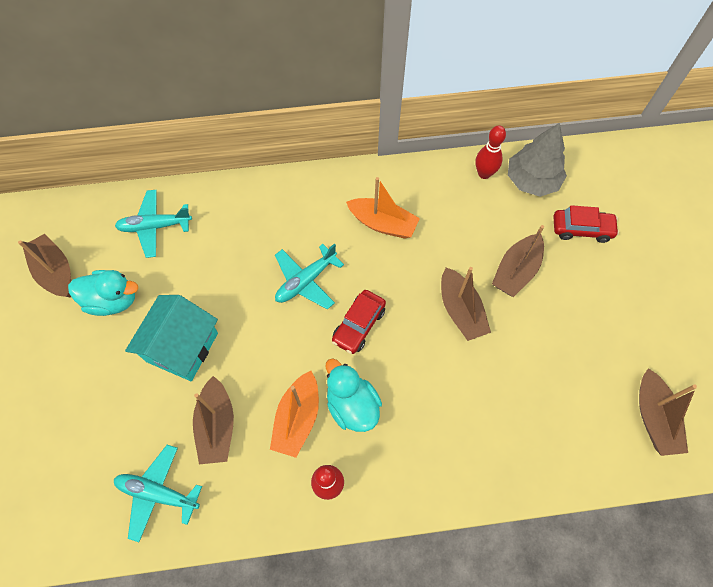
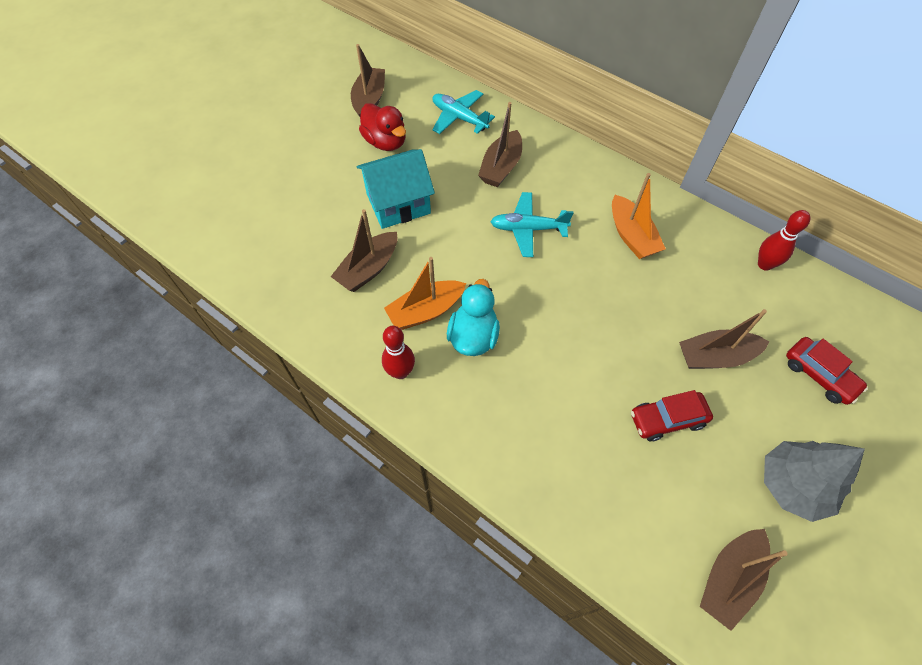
camera: 45 degrees right, 5 degrees down
(112, 300) = (385, 142): turquoise duck -> red duck
(158, 493) = (291, 277): turquoise plane -> none
(359, 325) = (536, 289): red car -> red car (667, 419)
(460, 310) = (632, 345): brown boat -> brown boat (501, 167)
(532, 180) = (808, 302): grey tree -> grey tree (793, 485)

